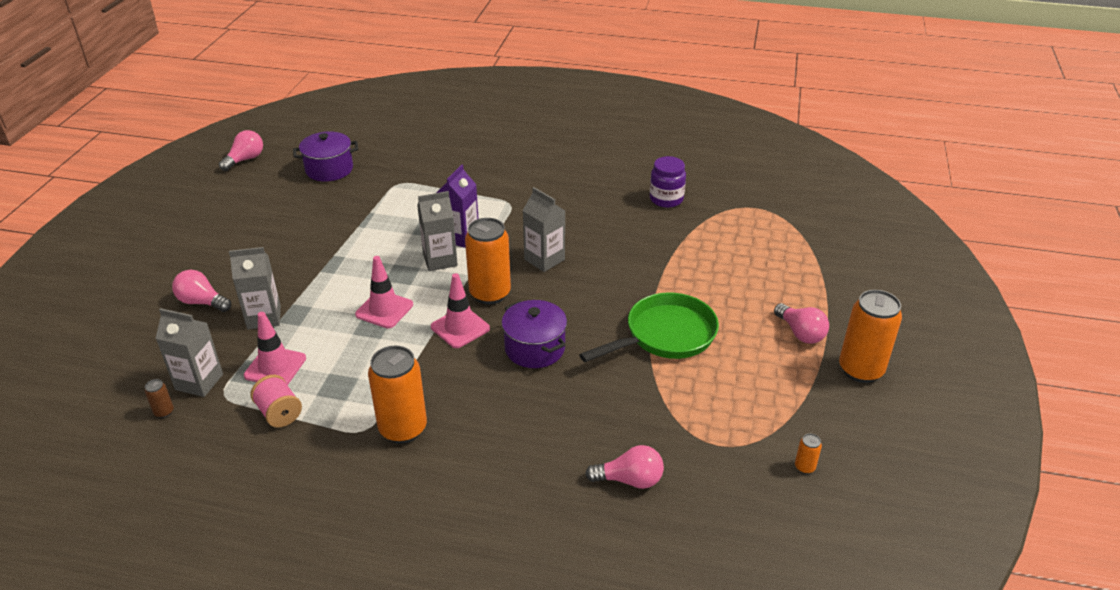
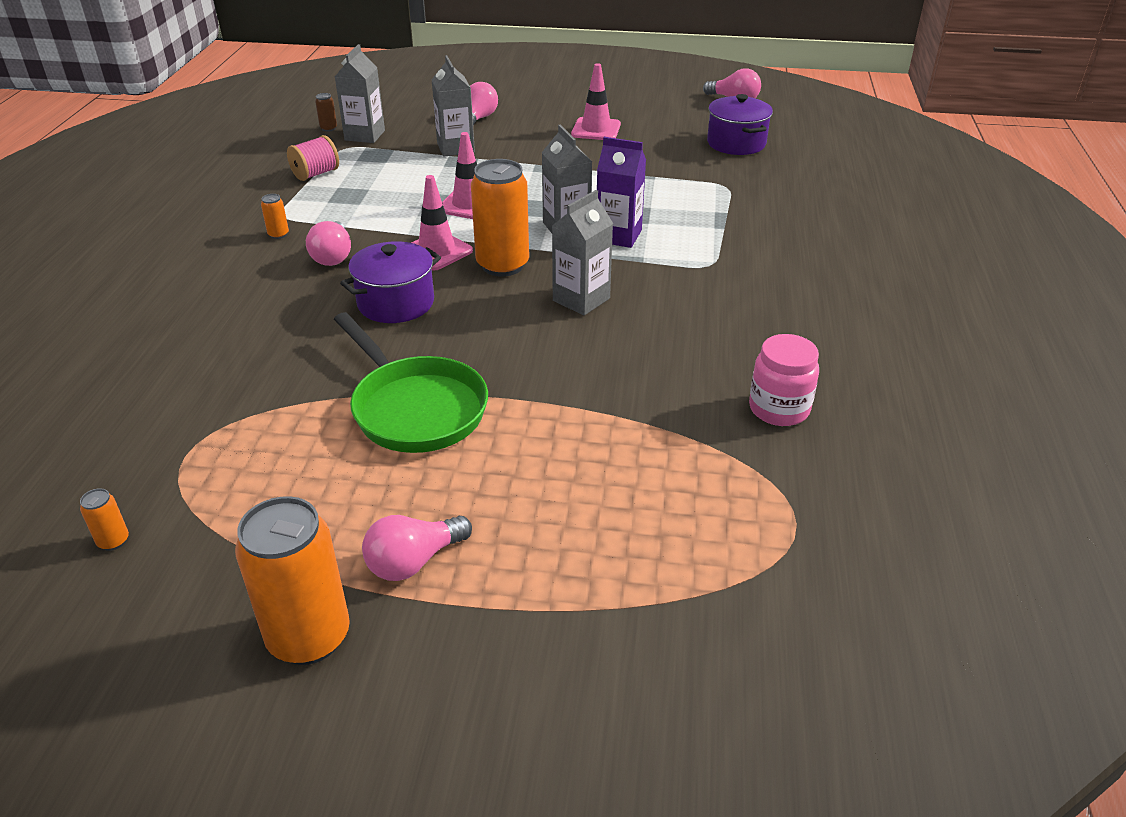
camera: 85 degrees right, 0 degrees up
(275, 367) = (381, 163): pink traffic cone -> pink traffic cone (596, 129)
(403, 429) = (278, 234): orange can -> orange can, size x0.41
(629, 480) = (153, 381): pink light bulb -> pink light bulb (333, 256)
(666, 199) = (779, 409): purple jar -> pink jar

